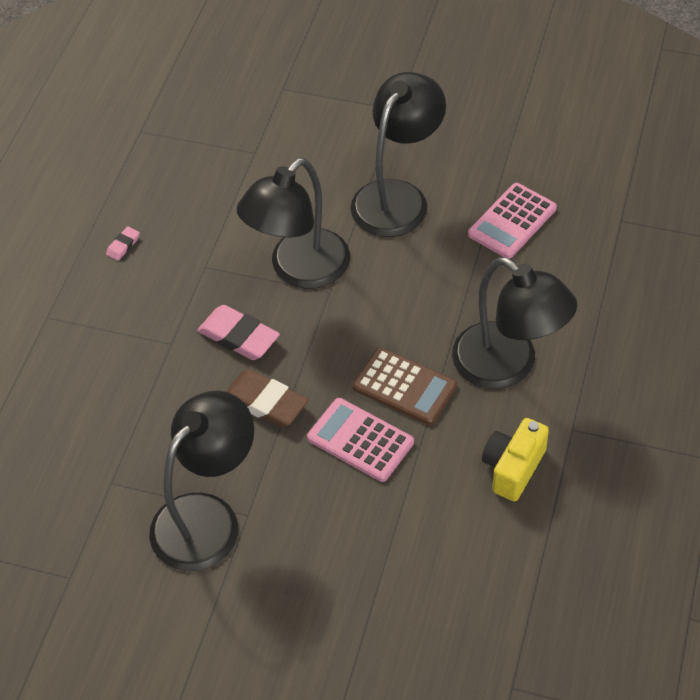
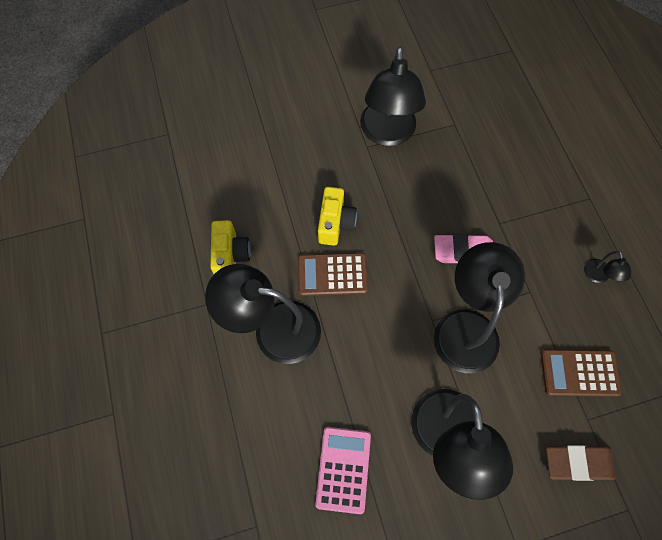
camera: 145 degrees right, 15 degrees up
(123, 245) = (598, 276): pink eraser -> black lamp
(226, 185) = (579, 373): none -> brown calculator
(265, 402) = (410, 216): brown eraser -> brown eraser (578, 463)
(360, 440) = (335, 223): pink calculator -> yellow camera

